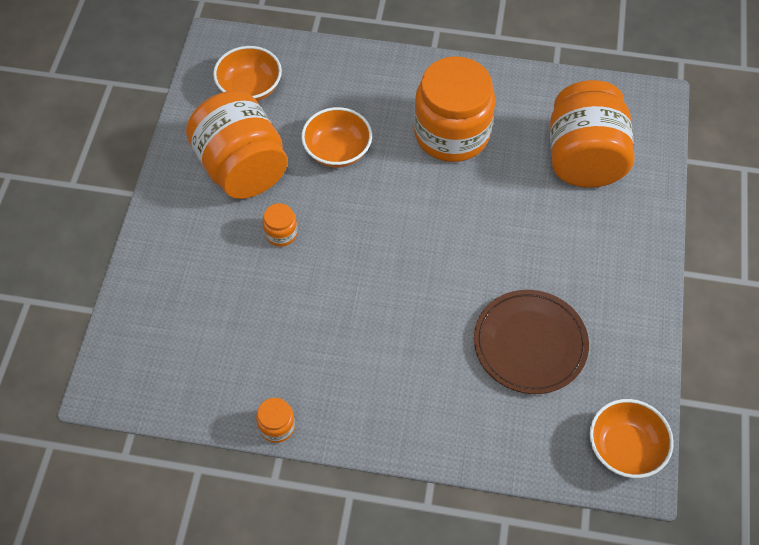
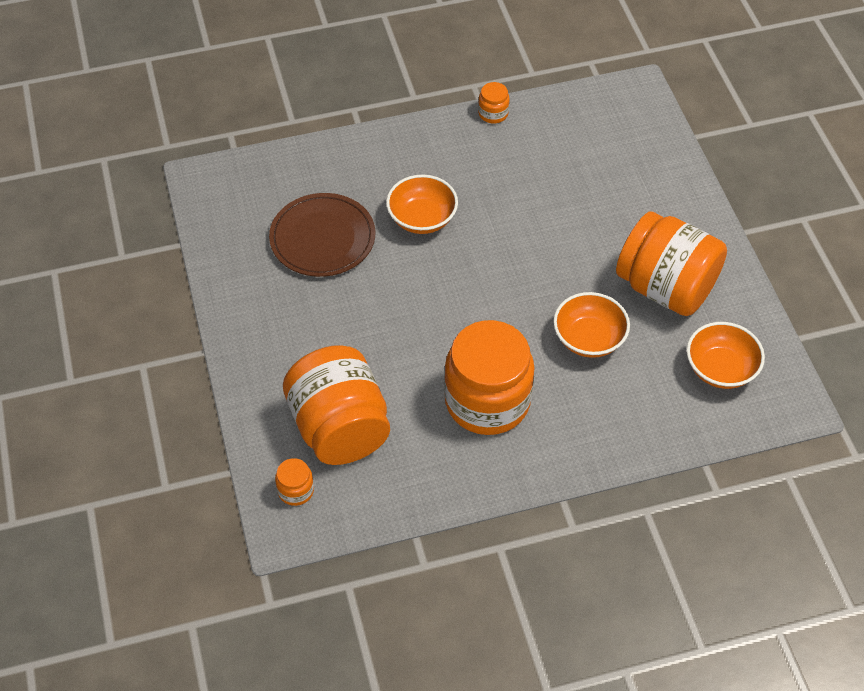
camera: 155 degrees right, 5 degrees down
(281, 233) = (588, 245): orange jar -> orange jar (296, 490)
(625, 448) = (216, 193): orange bowl -> orange bowl (422, 218)

